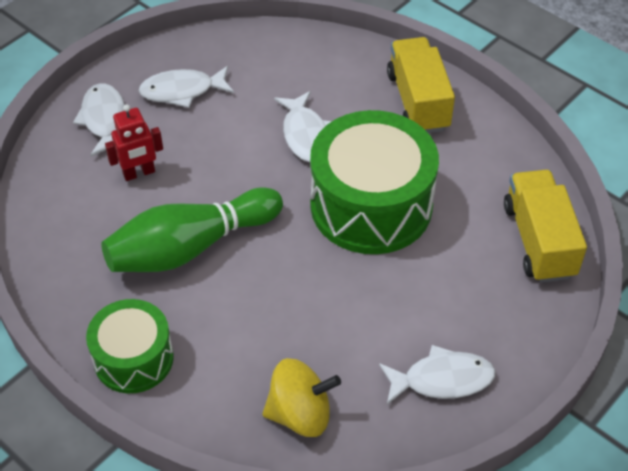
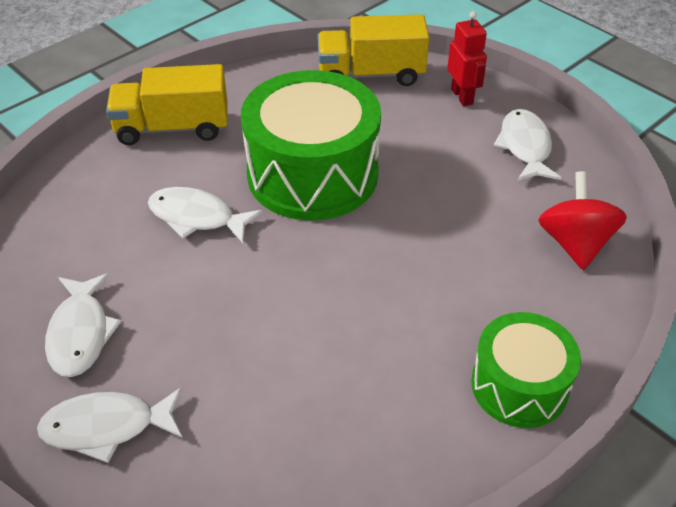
camera: 85 degrees left, 5 degrees down
(139, 173) = (222, 382): red robot -> red robot (462, 96)
(190, 247) = (354, 328): green bowling pin -> none
(300, 414) = (574, 243): yellow spinning top -> red spinning top
(305, 135) = (197, 217): white fish -> white fish turned 150 degrees counterclockwise

